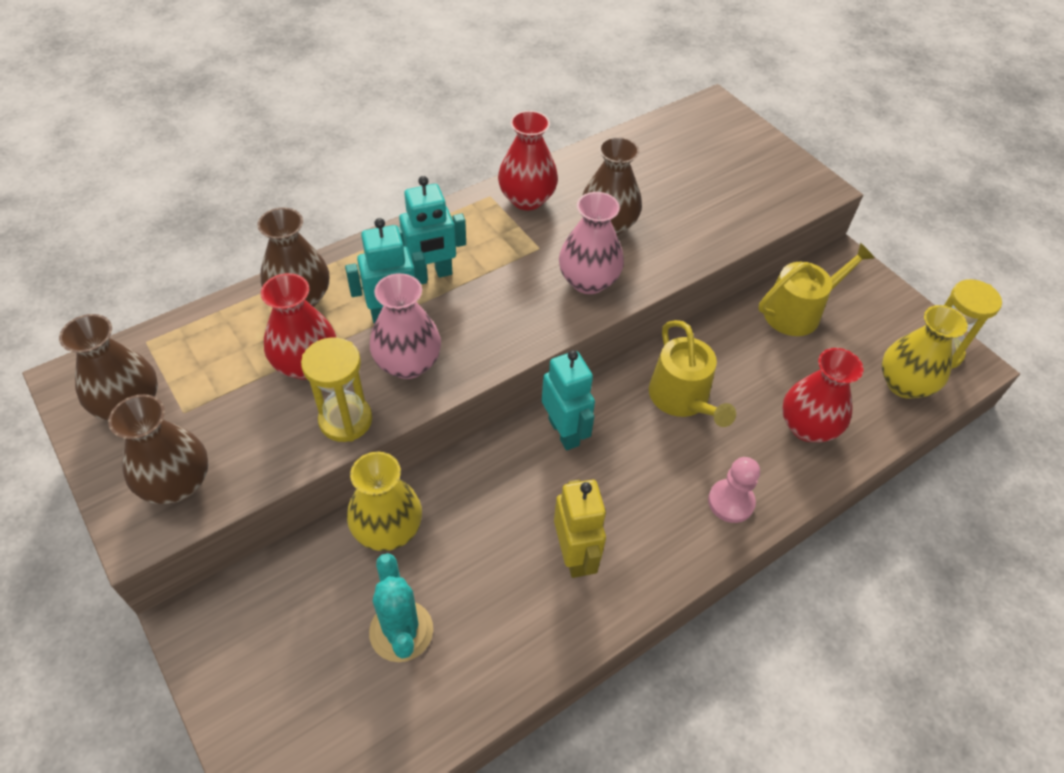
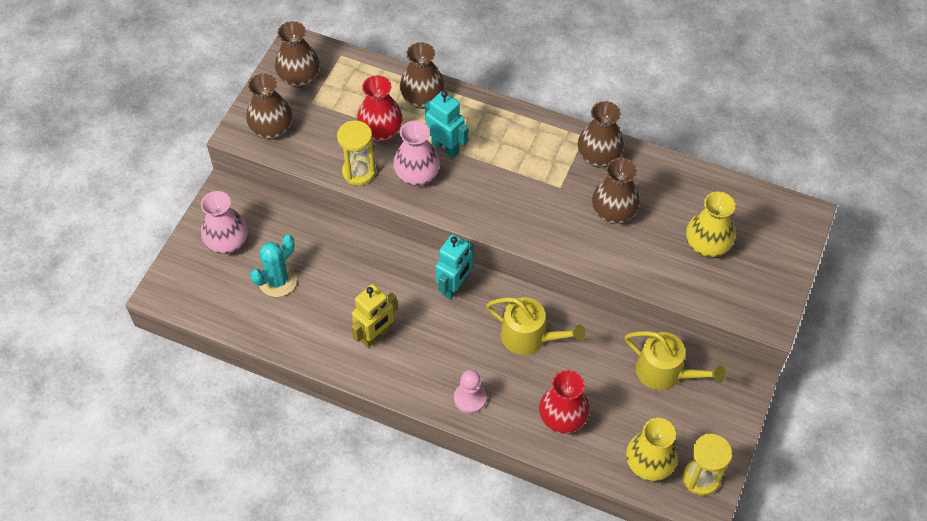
camera: 60 degrees right, 5 degrees up
(388, 530) = (329, 240): yellow vase -> yellow vase (706, 246)
(431, 274) = (491, 146): turquoise robot -> none
(527, 199) = (598, 157): red vase -> brown vase
(588, 281) = (553, 227): pink vase -> pink vase (227, 243)
(682, 399) = (529, 337): yellow watering can -> yellow watering can turned 105 degrees counterclockwise

